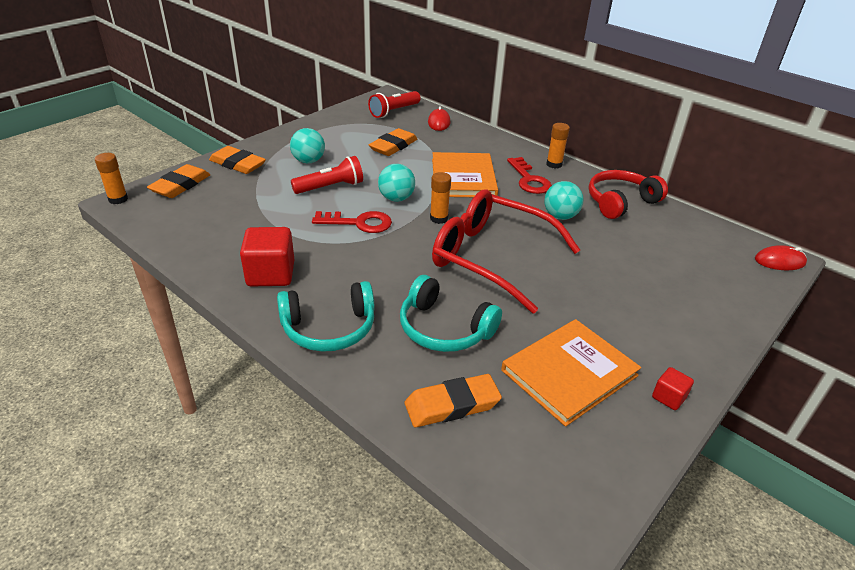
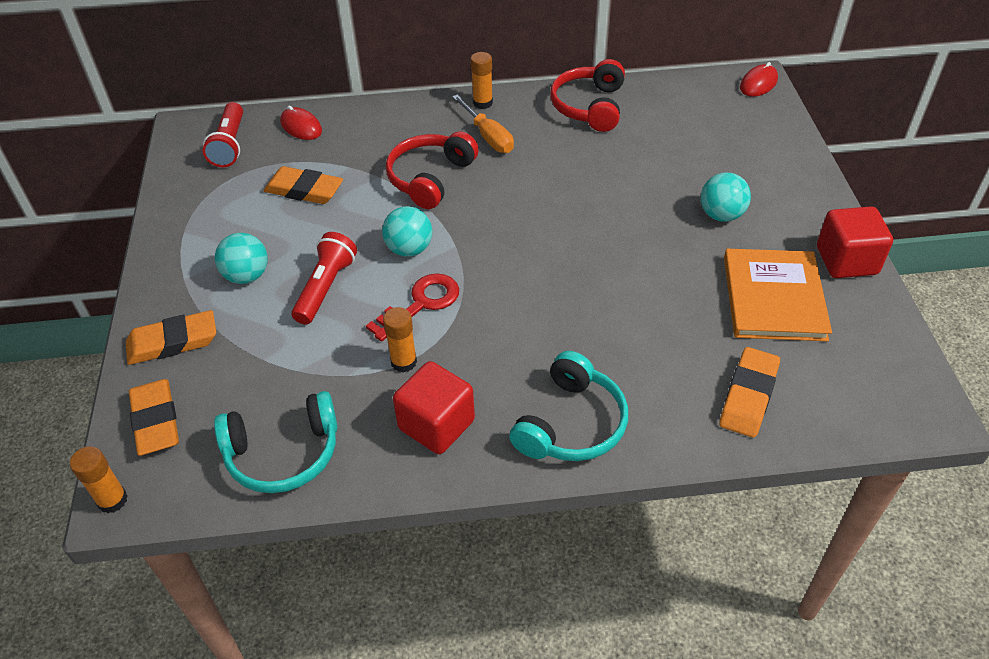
camera: 45 degrees left, 10 degrees up
(393, 146) = (304, 190): orange eraser -> orange eraser turned 60 degrees counterclockwise
(439, 218) = (480, 240): orange glue stick -> orange glue stick (404, 362)
(444, 328) = (649, 340): turquoise headphones -> turquoise headphones (283, 453)
(463, 178) = (430, 178): orange book -> red headphones
(491, 258) = (581, 244): red glasses -> none
(529, 180) = (488, 136): red key -> orange screwdriver
(560, 216) = (568, 158): turquoise ball -> turquoise ball (721, 215)
(668, 397) = (846, 261): red cube -> red cube, size x1.95

